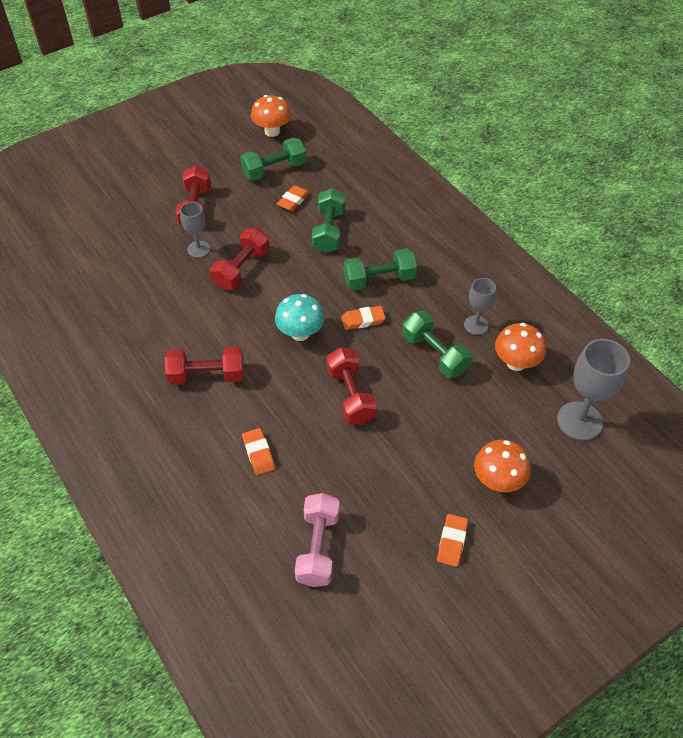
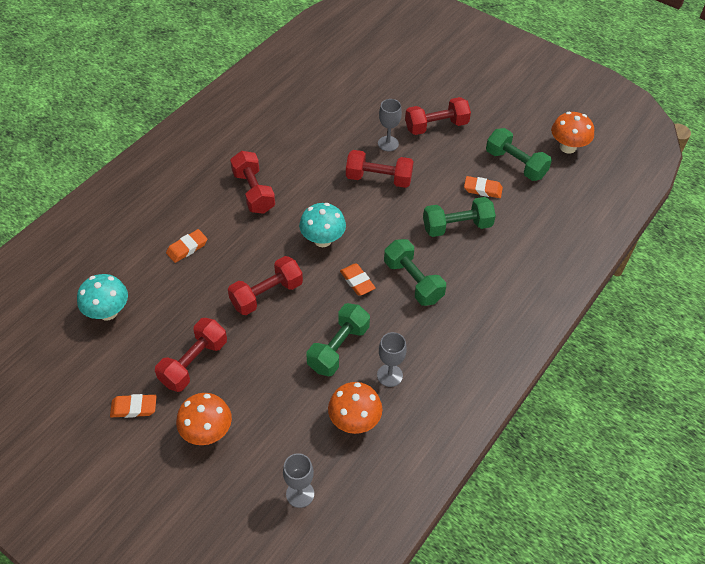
camera: 70 degrees right, 0 degrees up
(318, 547) = (108, 312): pink dumbbell -> turquoise mushroom
(413, 476) = (194, 363): none -> red dumbbell
(579, 421) = (300, 494): grey goblet -> grey goblet, size x0.59

